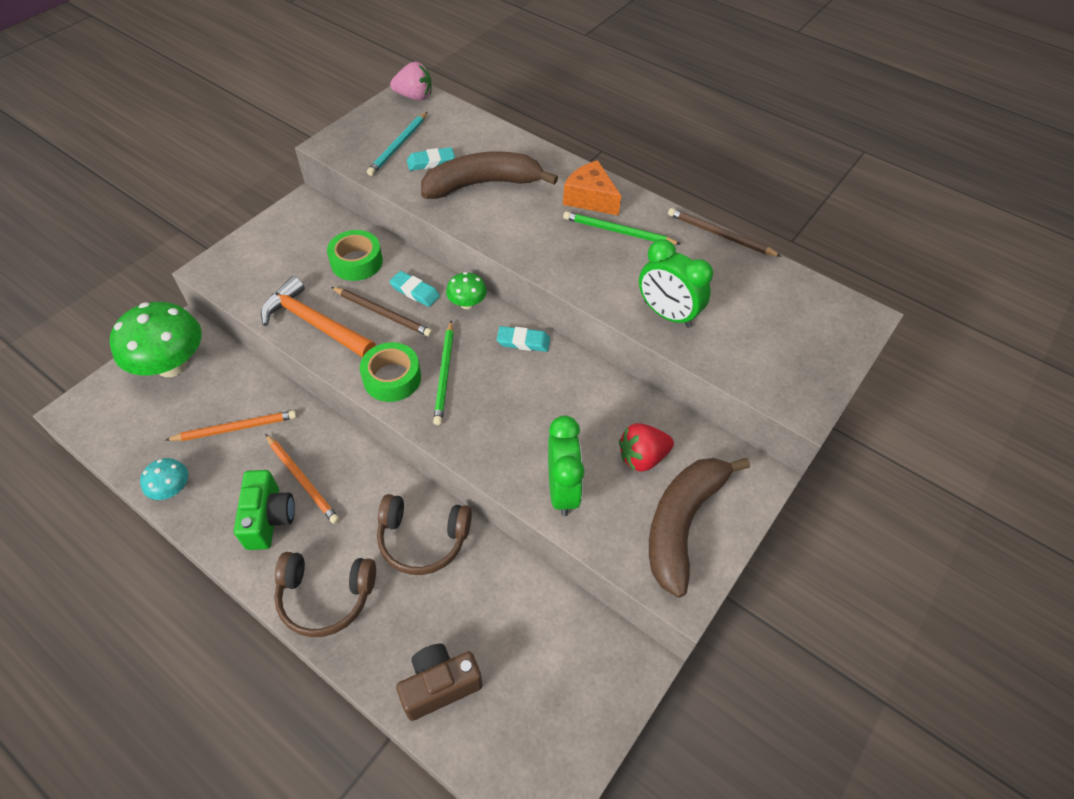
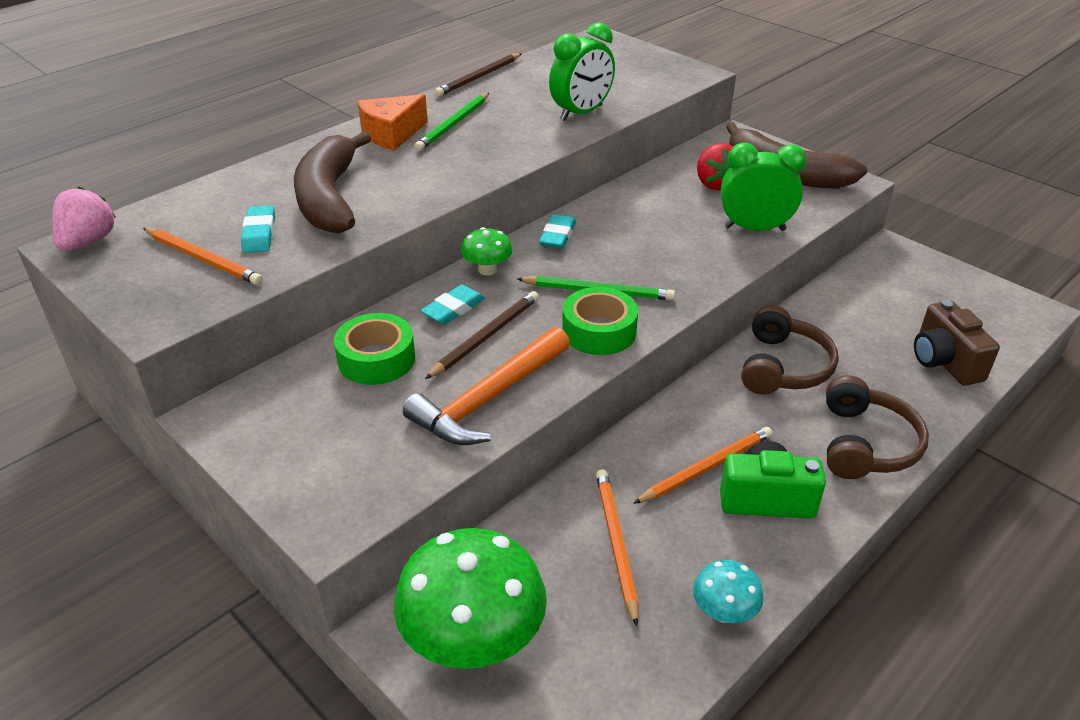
camera: 80 degrees left, 15 degrees down
(398, 146) = (203, 259): turquoise pencil -> orange pencil

